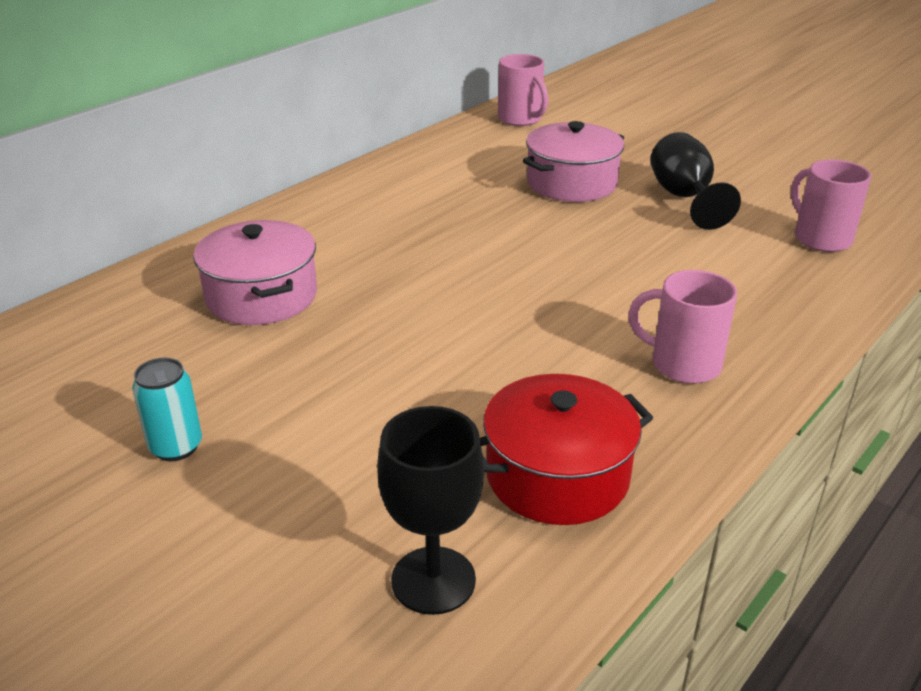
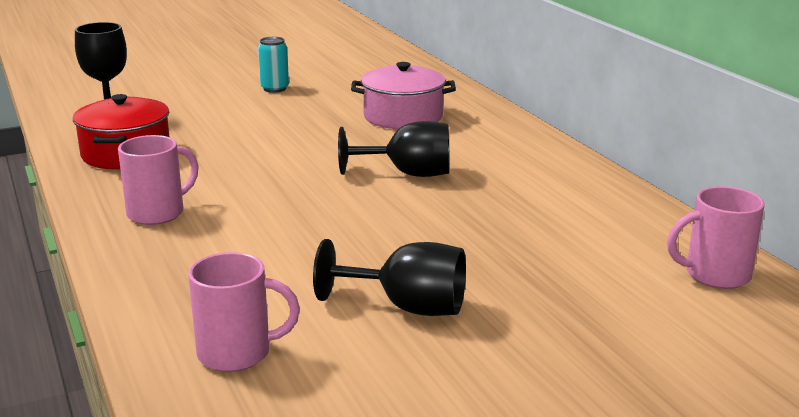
camera: 115 degrees right, 10 degrees down
(444, 251) = (409, 174): none -> black goblet
(572, 183) = (497, 256): pink pot -> none

